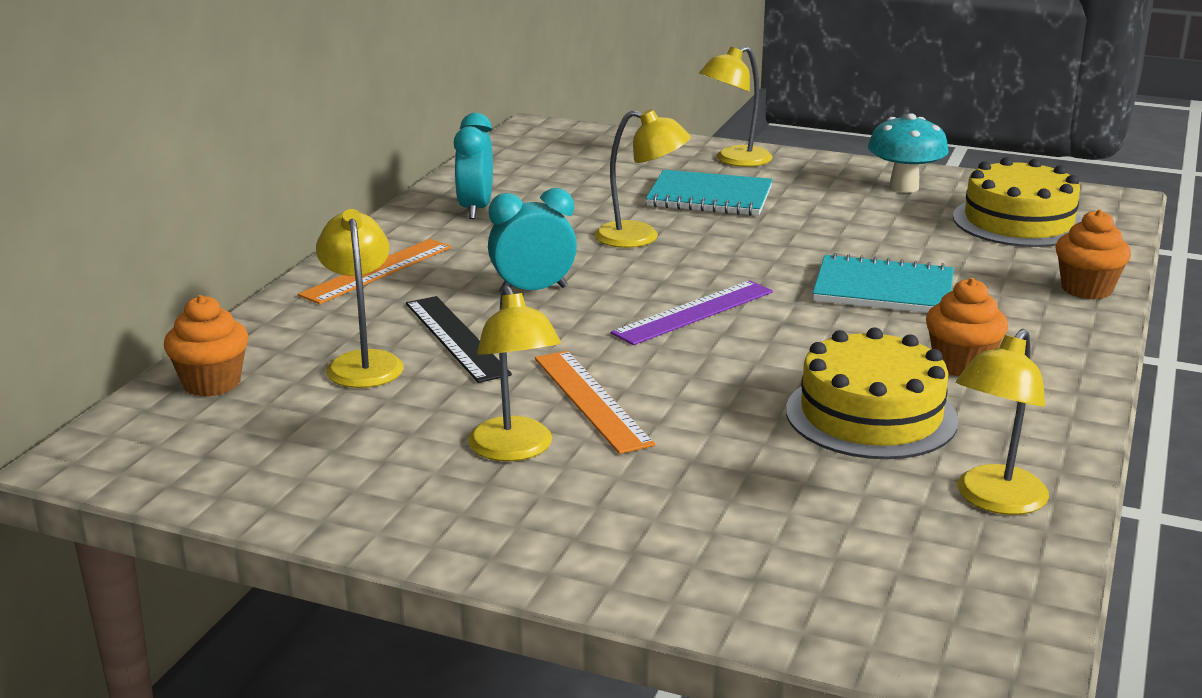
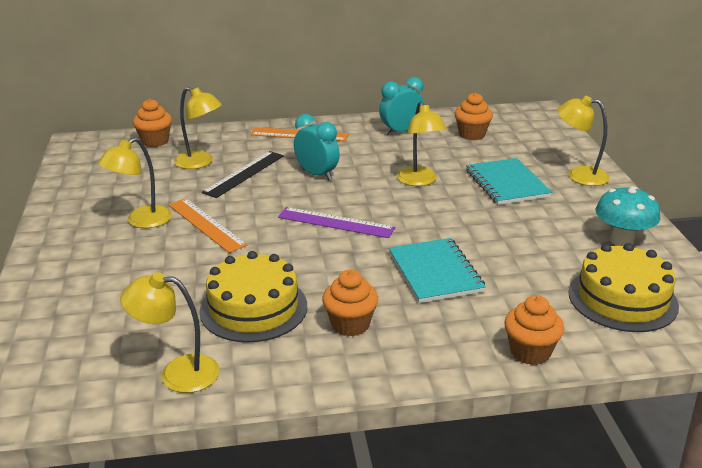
camera: 60 degrees right, 5 degrees up
(363, 362) = (200, 163): yellow lamp -> yellow lamp turned 75 degrees clockwise
(549, 176) = (472, 134): none -> orange cupcake
(591, 400) = (206, 224): orange ruler -> orange ruler turned 75 degrees counterclockwise

